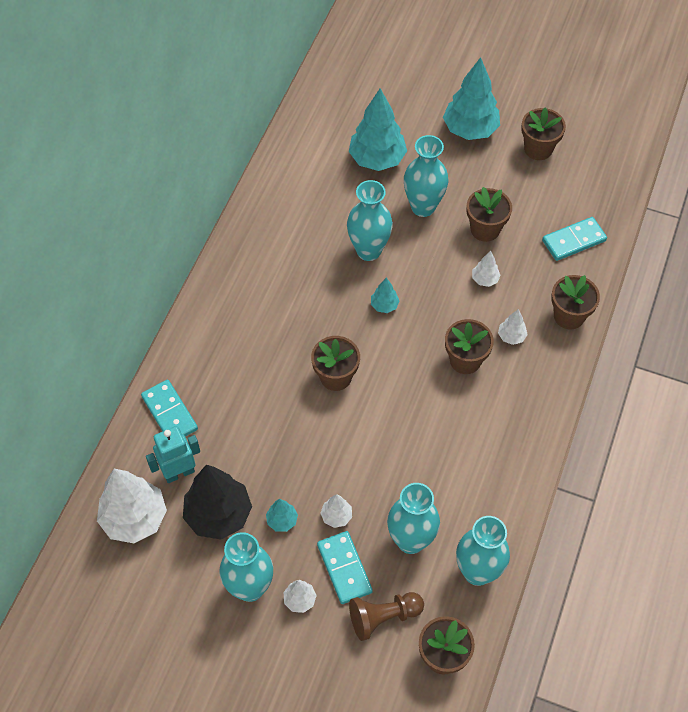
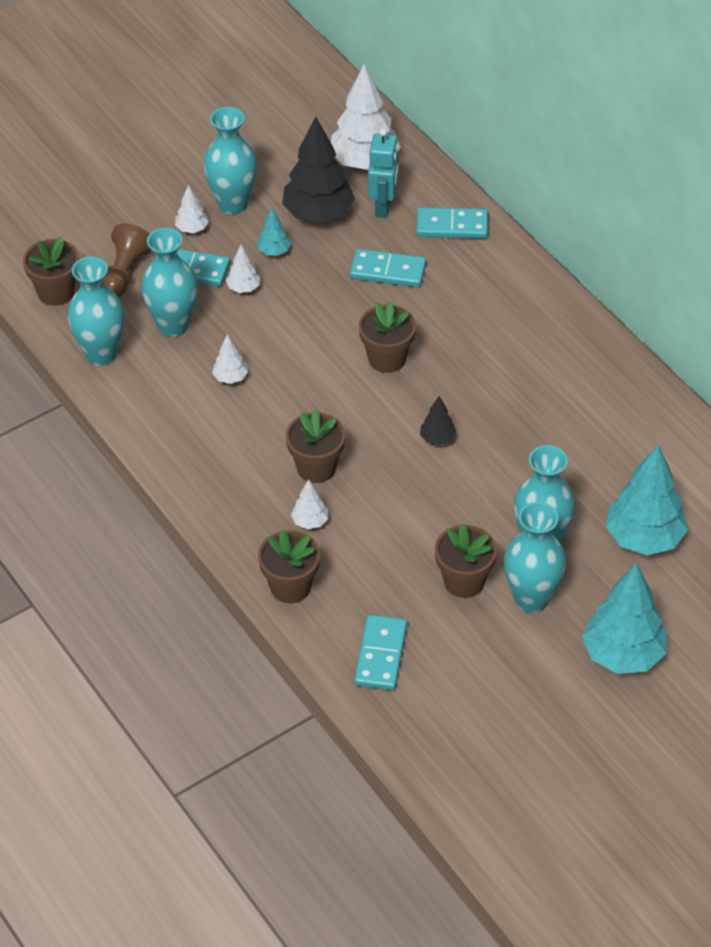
camera: 125 degrees right, 10 degrees down
(247, 428) = (388, 271): none -> turquoise domino
(368, 250) = (519, 463): turquoise vase -> turquoise vase (531, 599)
(384, 305) = (437, 439): turquoise tree -> black tree
(485, 279) = (398, 541): white tree -> white tree (230, 378)
(538, 149) = (540, 706): brown flower pot -> none

